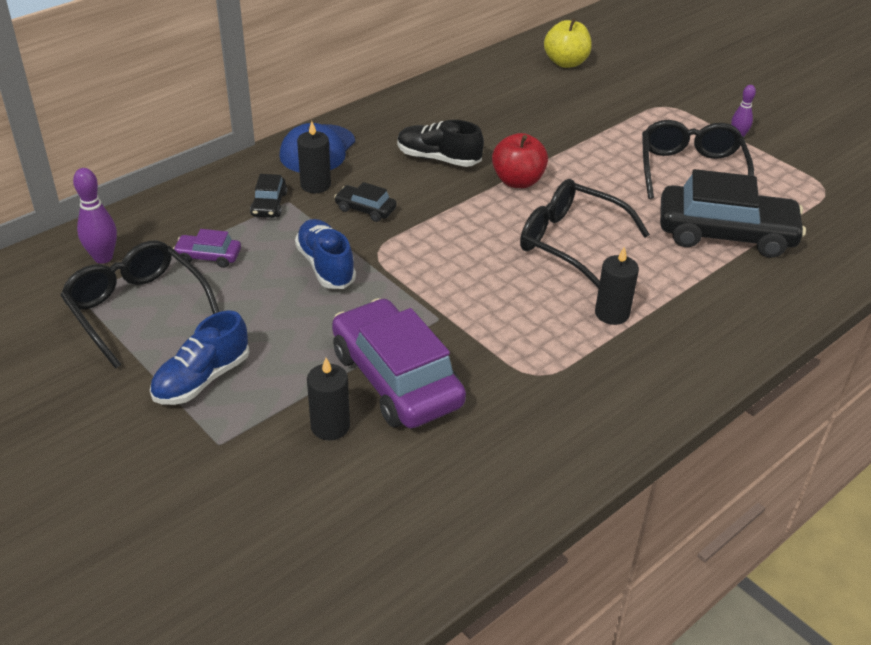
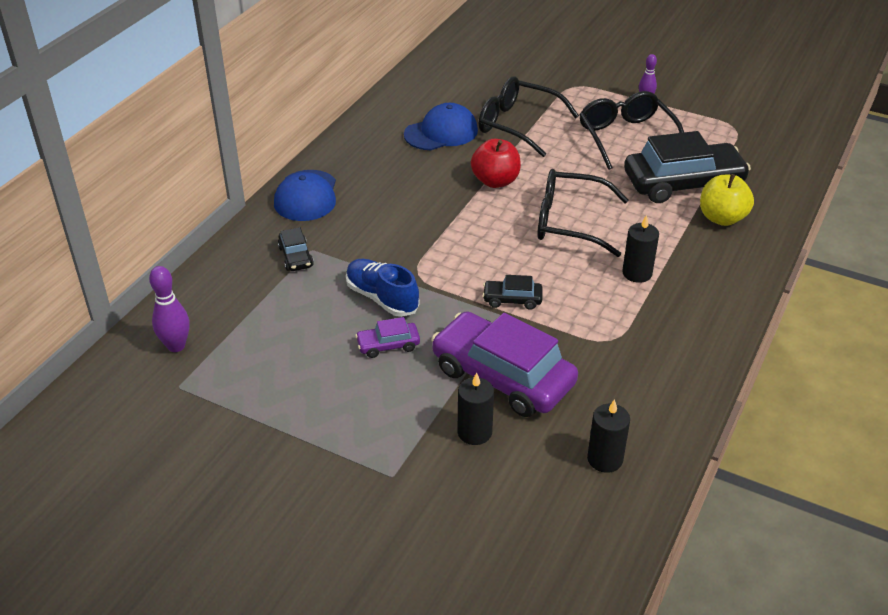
camera: 20 degrees left, 0 degrees up
(137, 308) = (239, 382): black glasses -> black glasses (517, 125)
(202, 379) = (340, 426): blue shoe -> none
(208, 256) = (273, 318): purple car -> purple car (388, 345)
(315, 185) = (325, 228): black candle -> black candle (605, 459)
(365, 209) = (383, 239): black car -> black car (512, 299)
(438, 159) = (417, 178): black shoe -> none
(492, 120) = (441, 132): none -> blue cap
(566, 63) = (470, 66): yellow apple -> yellow apple (722, 218)

